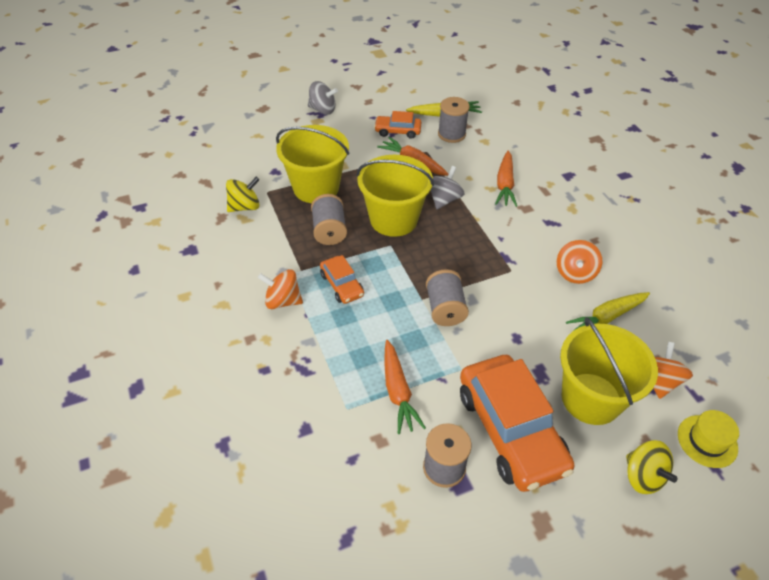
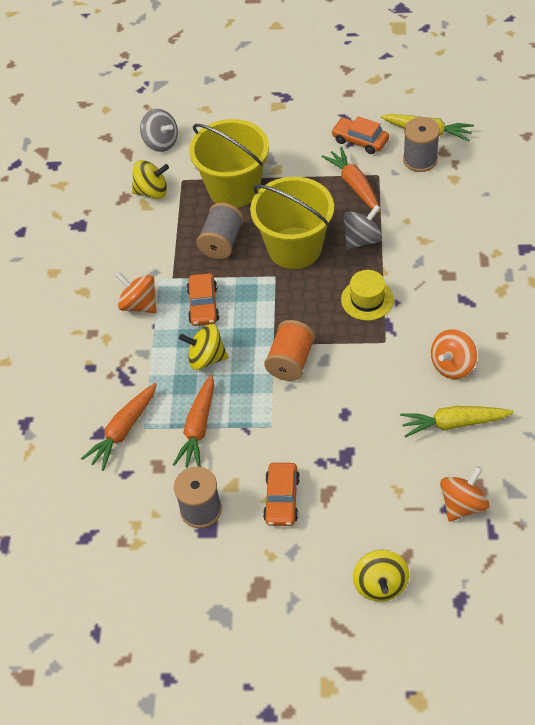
camera: 30 degrees right, 5 degrees up
(322, 110) = (291, 92): grey spinning top -> grey spinning top (161, 142)
(370, 328) = (206, 358): none -> yellow spinning top
(445, 309) = (291, 361): grey spool -> orange spool
(505, 184) = (442, 240): orange carrot -> orange carrot (123, 431)
(510, 430) = (282, 499): orange car -> orange car, size x0.48
(591, 398) = (380, 497): yellow bucket -> none
(707, 441) = (469, 577): yellow hat -> yellow hat (367, 299)

